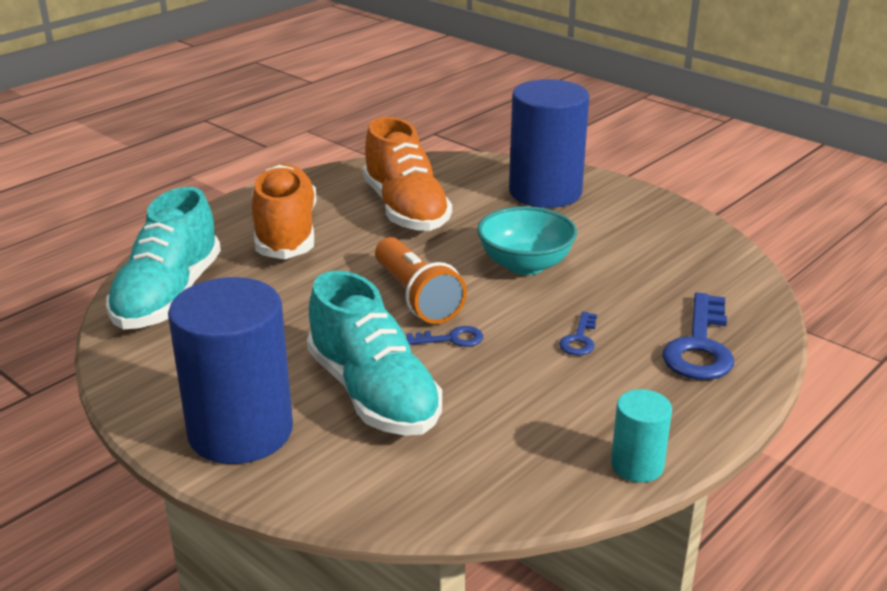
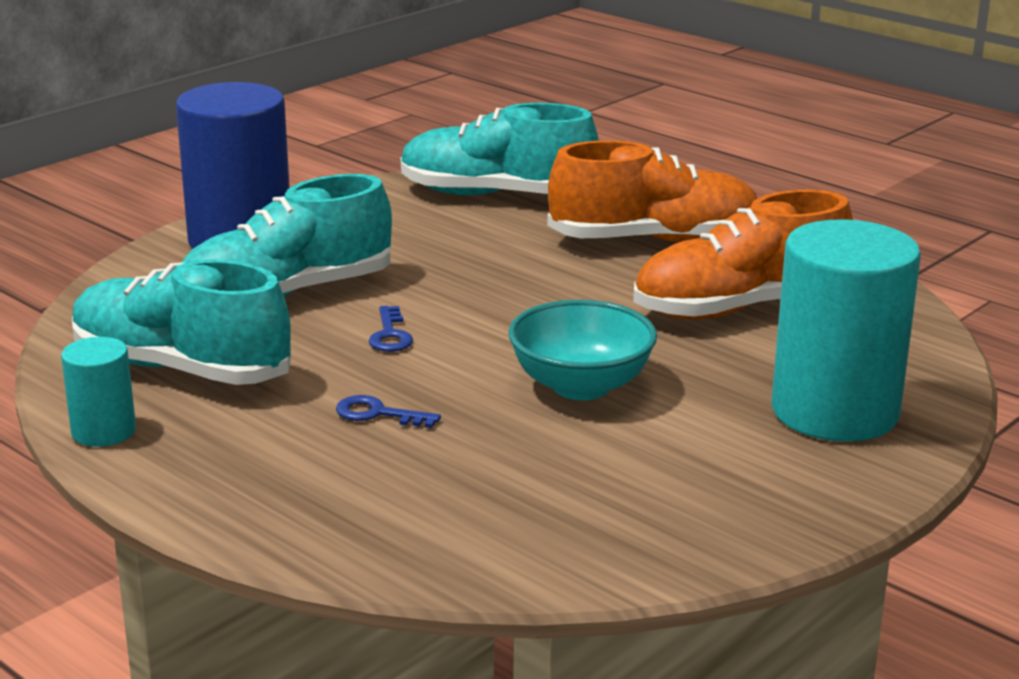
camera: 90 degrees right, 5 degrees down
(416, 297) = (491, 315): orange flashlight -> none
(520, 438) = (181, 368): none -> turquoise shoe
(545, 192) = (834, 412): blue cylinder -> turquoise cylinder
(699, 346) = (346, 501): blue key -> none

